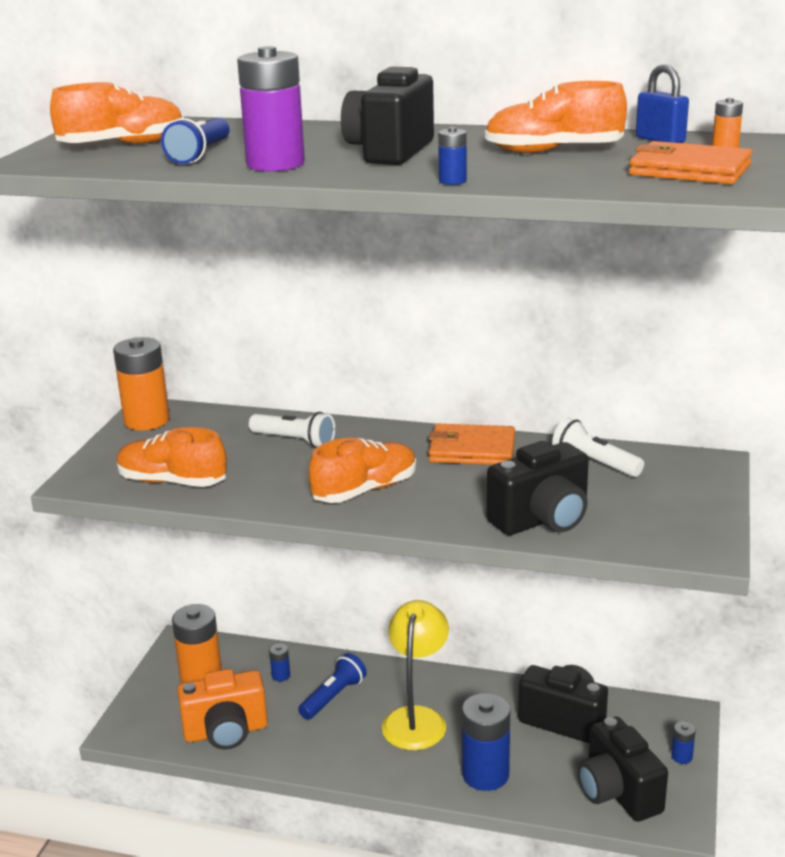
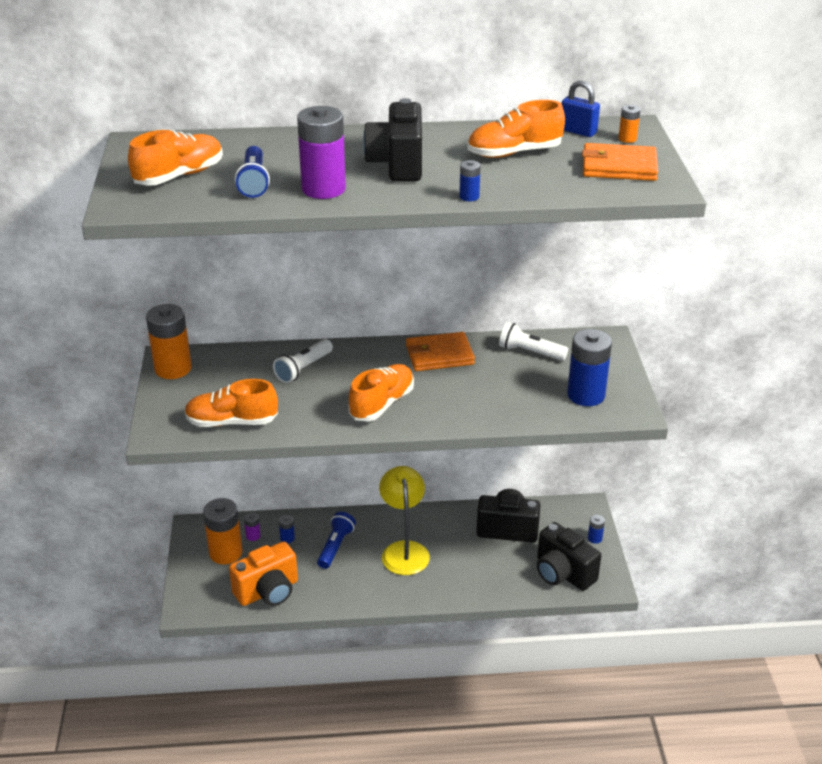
camera: 20 degrees left, 10 degrees up
(242, 665) = (253, 536): none -> purple battery
(294, 441) = (303, 369): white flashlight -> white flashlight turned 120 degrees clockwise
(485, 774) = (470, 581): blue battery -> blue battery (586, 395)
(542, 520) = (518, 407): black camera -> none

